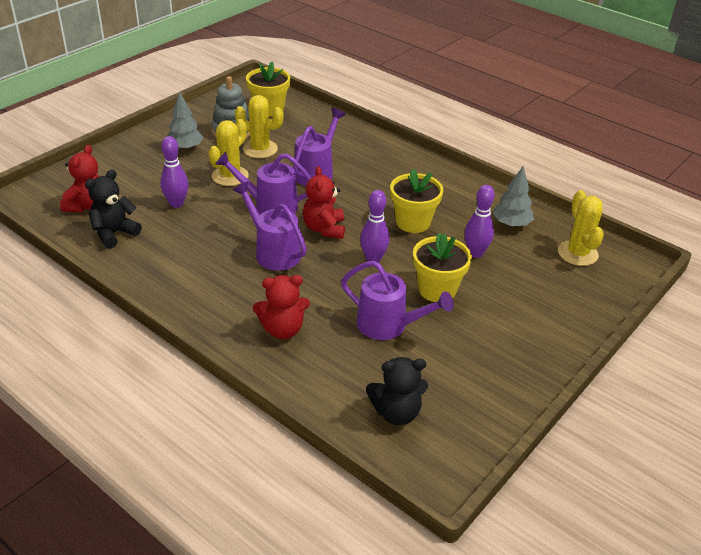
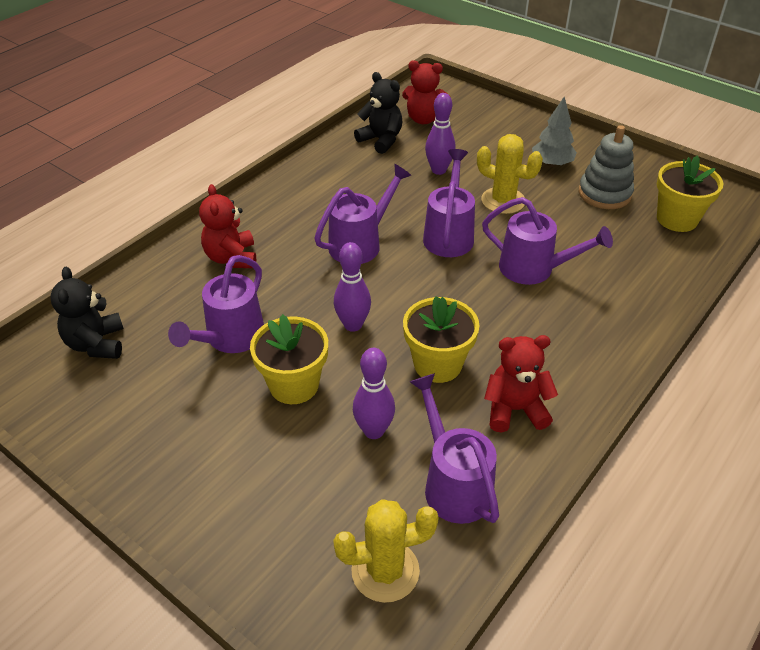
camera: 90 degrees right, 5 degrees up
(260, 149) = (571, 219): yellow cactus -> none
(324, 229) = (410, 281): red teddy bear -> red teddy bear (515, 410)
(511, 224) = (453, 483): grey tree -> purple watering can

